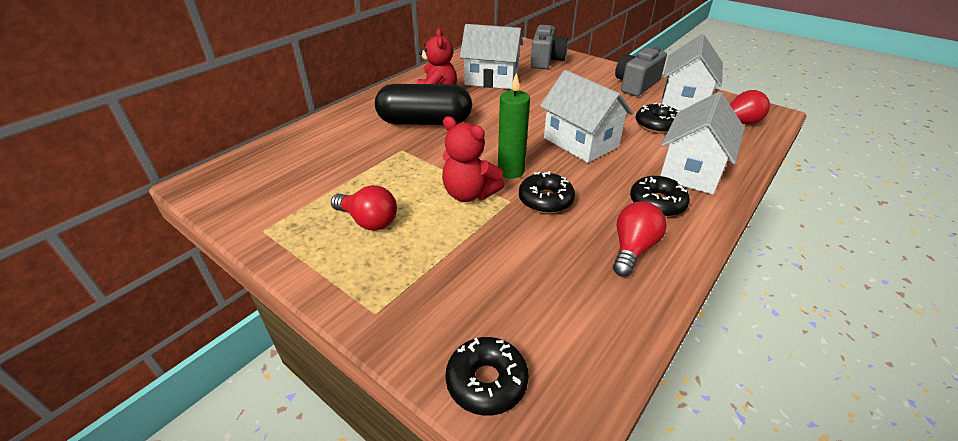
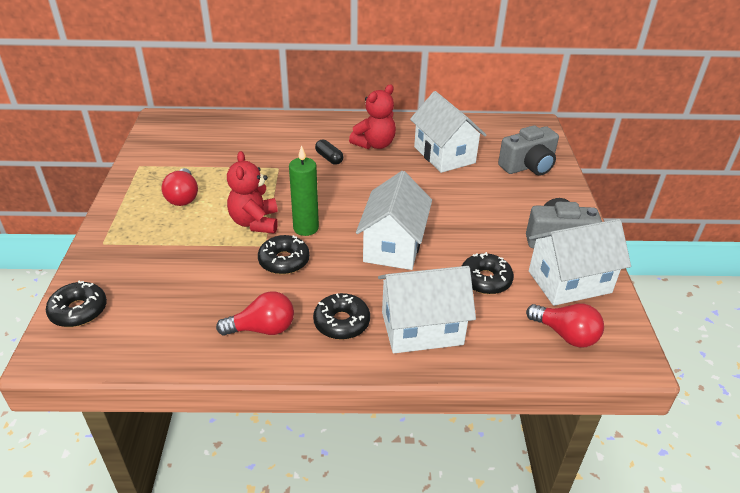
camera: 50 degrees right, 0 degrees up
(425, 122) = (329, 158): black capsule -> black capsule, size x0.41

